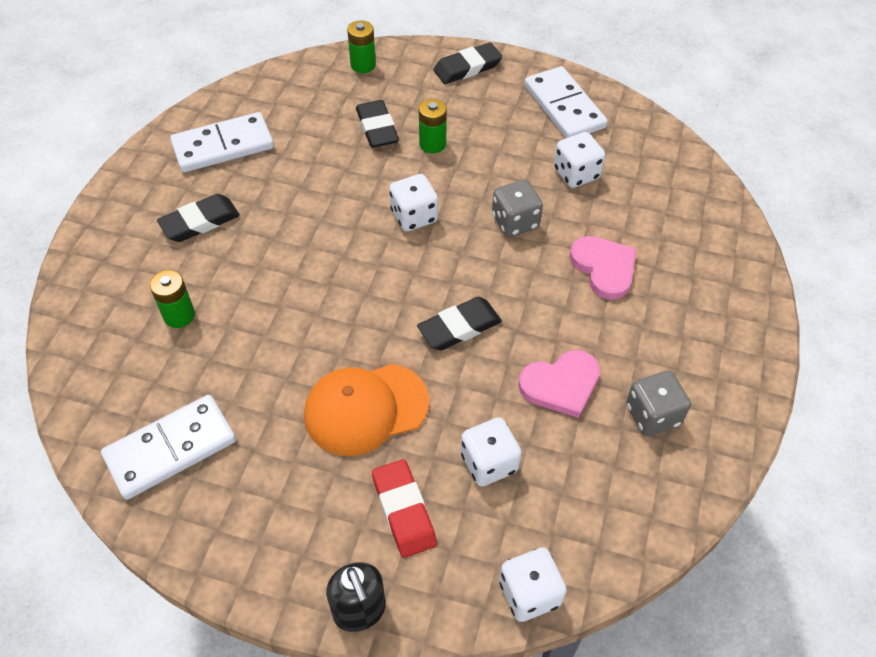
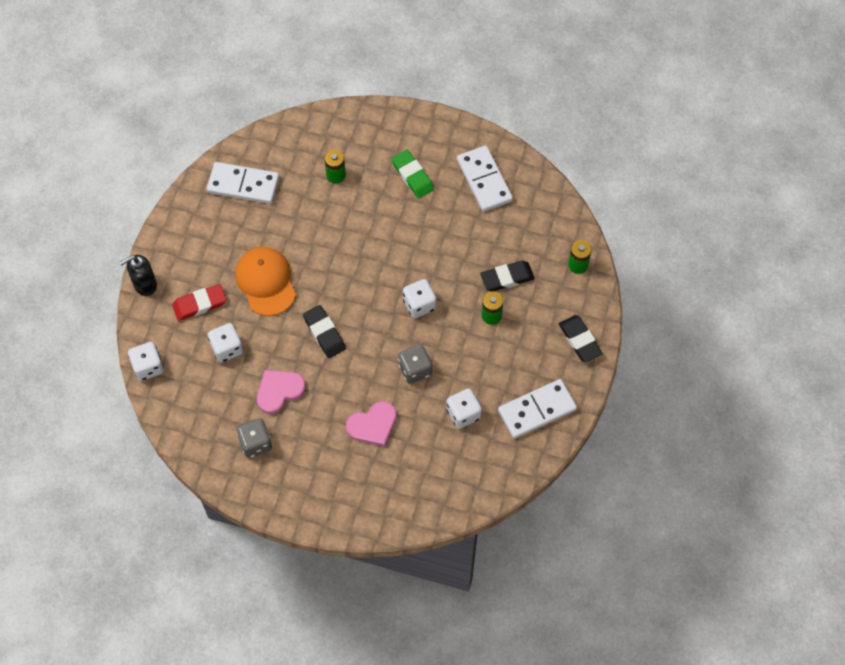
camera: 90 degrees right, 10 degrees up
(171, 449) = (243, 185): white domino -> white domino turned 45 degrees counterclockwise
(200, 222) = (412, 176): black eraser -> green eraser
(561, 385) = (279, 391): pink heart -> pink heart turned 75 degrees clockwise

